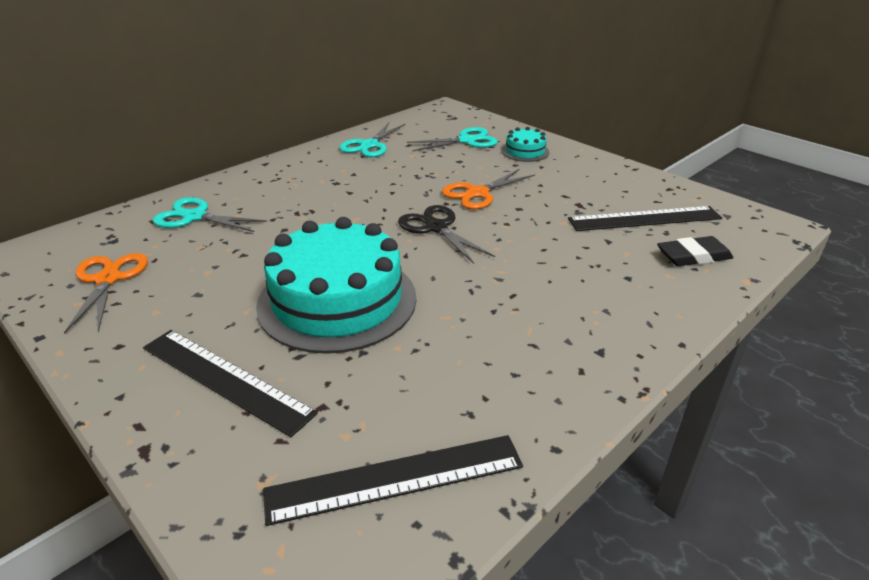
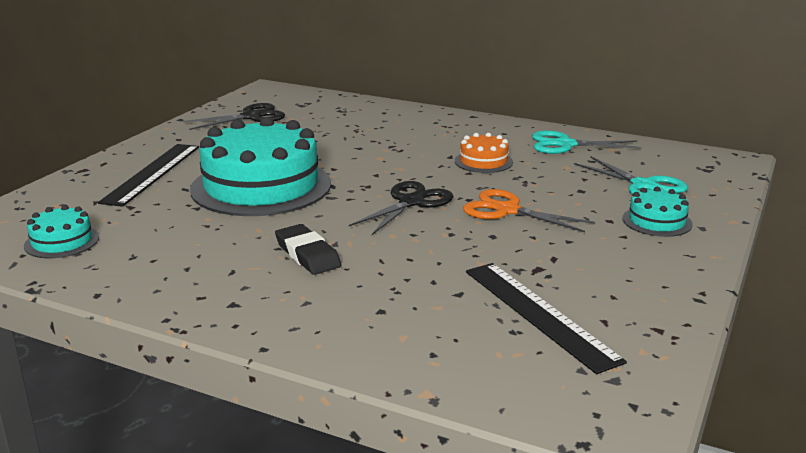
camera: 70 degrees right, 10 degrees down
(108, 279) = (251, 117): orange scissors -> black scissors
(194, 217) = (354, 117): turquoise scissors -> none
(375, 181) = (483, 161): none -> orange cake
(395, 478) = (62, 241): black ruler -> turquoise cake
(693, 256) = (463, 352): black eraser -> black eraser (307, 255)

